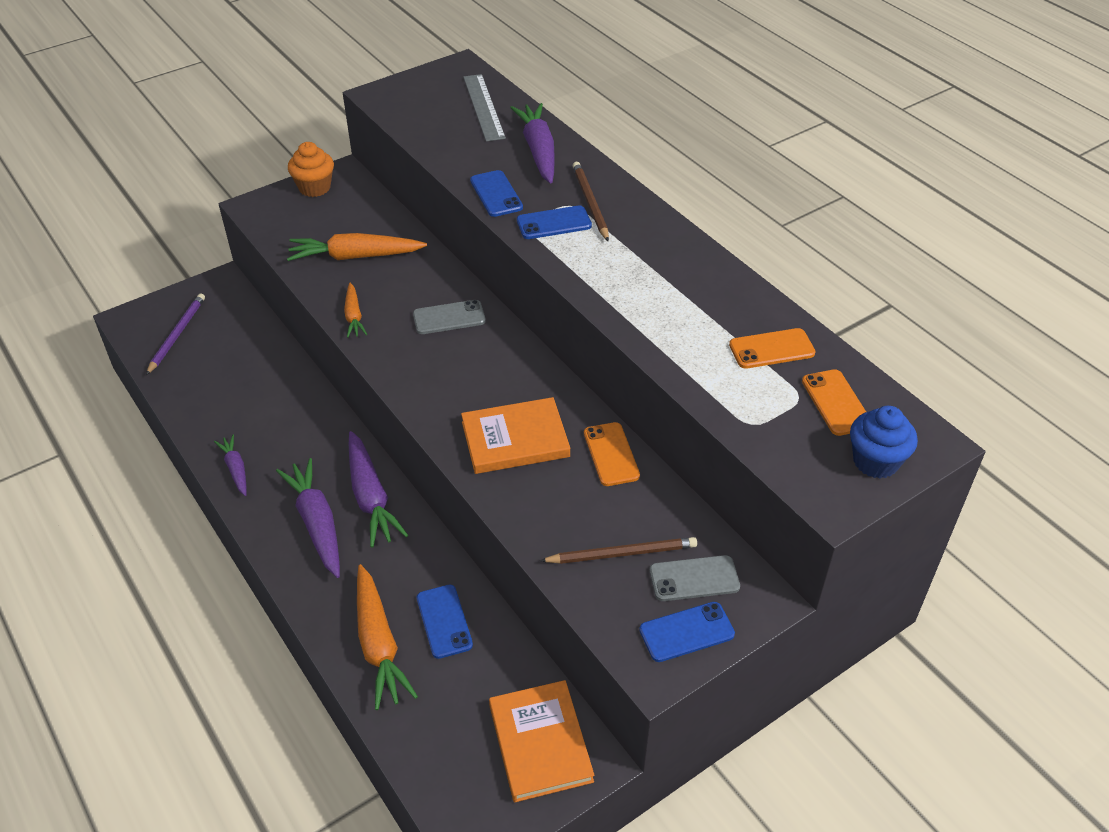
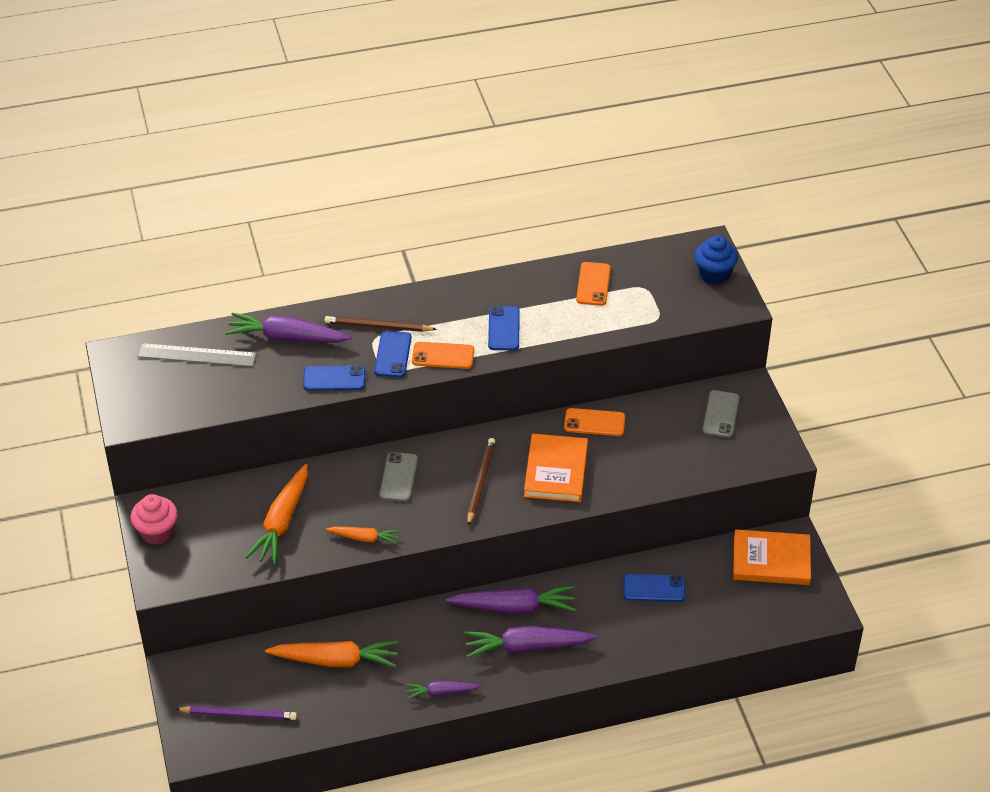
camera: 70 degrees left, 0 degrees up
(177, 334) = (239, 714): purple pencil -> purple pencil turned 150 degrees clockwise
(314, 187) = (157, 532): orange cupcake -> pink cupcake
(379, 644) = (659, 630): orange carrot -> orange carrot (335, 660)
(622, 553) = (686, 443): brown pencil -> brown pencil (480, 482)
(686, 632) = (760, 431): blue phone -> blue phone (504, 329)
(836, 403) = (657, 272): orange phone -> orange phone (443, 356)

